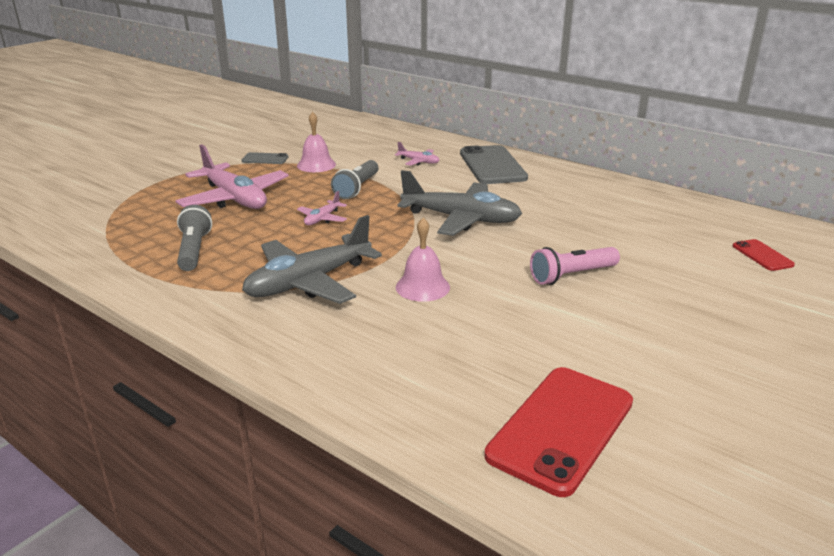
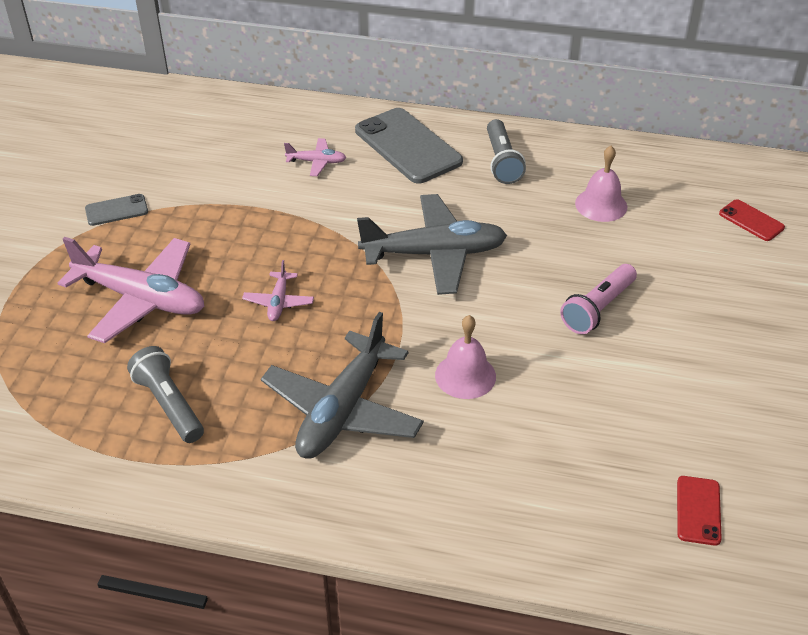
camera: 25 degrees left, 15 degrees up
(316, 165) = (194, 204): pink bell -> pink bell (601, 205)
(357, 188) = (279, 234): grey flashlight -> grey flashlight (502, 161)
(561, 428) = (698, 510): red phone -> red phone, size x0.49

